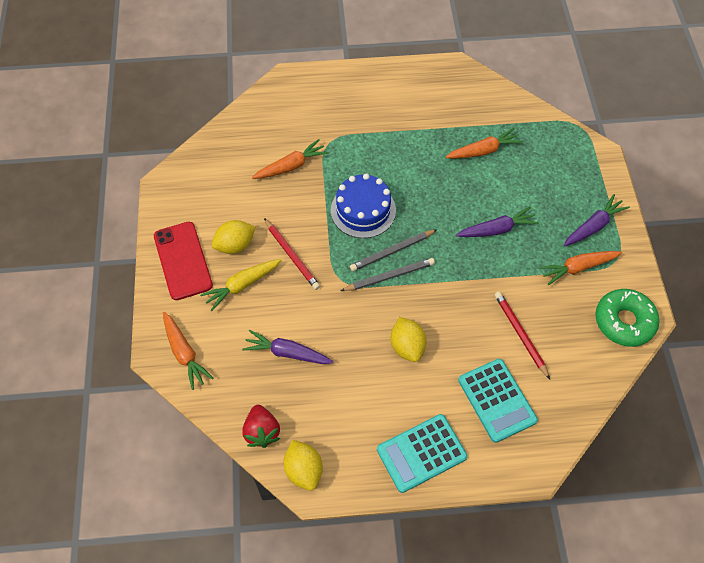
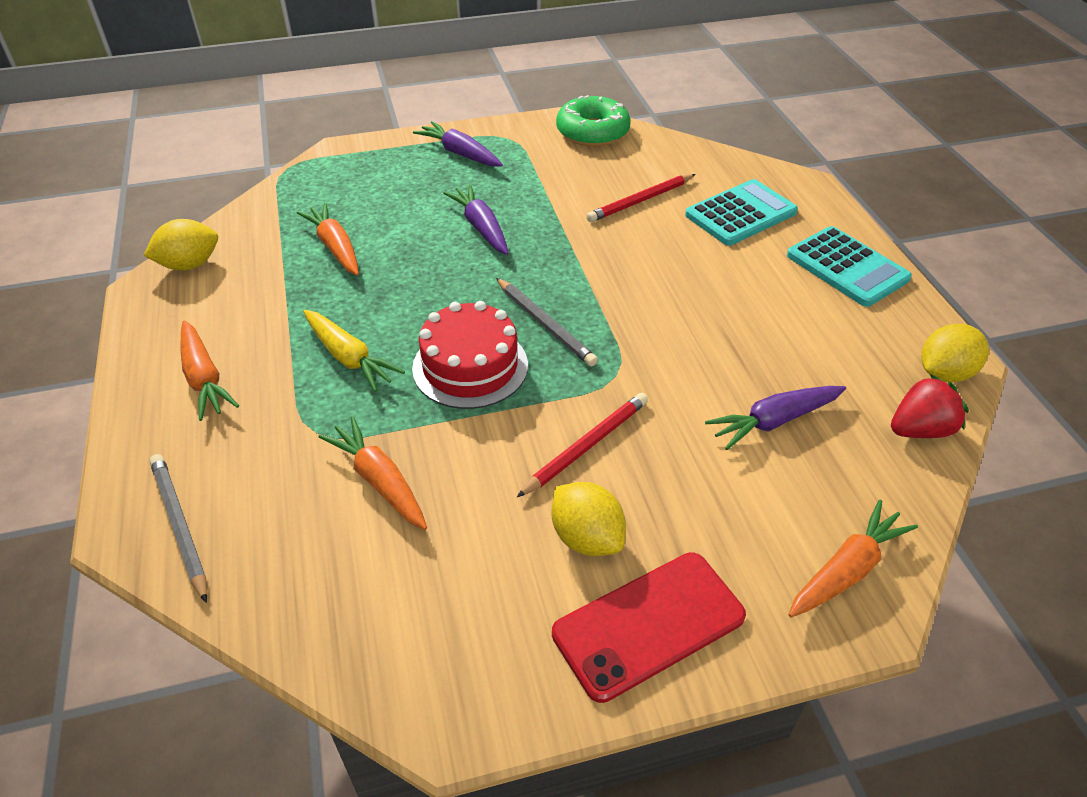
camera: 100 degrees left, 15 degrees down
(242, 285) = (672, 508): yellow carrot -> yellow carrot (349, 357)
(287, 353) = (774, 421): purple carrot -> purple carrot turned 60 degrees clockwise
(363, 210) = (470, 366): blue cake -> red cake
(389, 276) = (591, 322): grey pencil -> grey pencil (180, 526)
(407, 346) = (701, 293): yellow lemon -> yellow lemon (189, 265)
(578, 268) = (527, 163): orange carrot -> orange carrot (204, 378)

